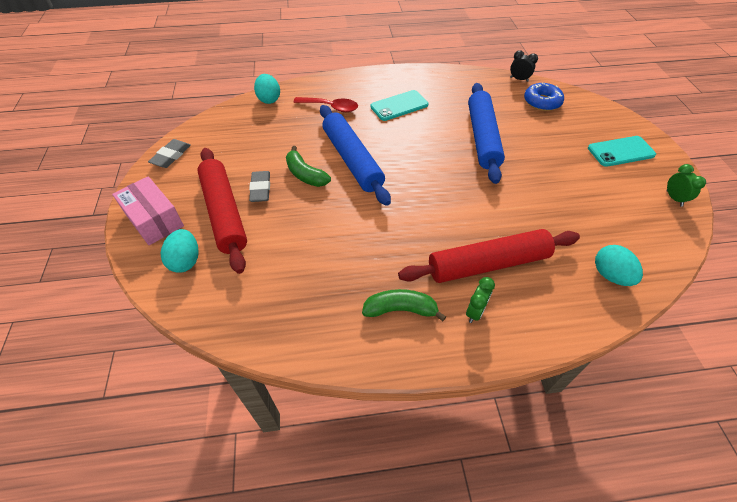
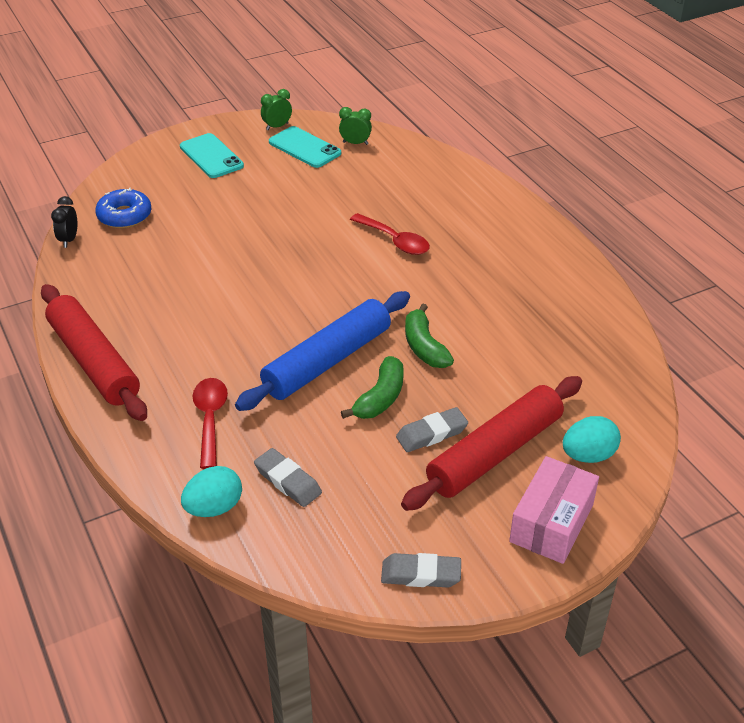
camera: 110 degrees left, 10 degrees down
(267, 125) = (288, 481): none -> grey eraser
(399, 106) = (179, 344): turquoise phone -> turquoise phone (304, 148)
(400, 309) = (529, 271): green banana -> green banana (424, 347)
(475, 229) = (395, 241): none -> red spoon
(475, 312) = (499, 228): green clock -> green clock (355, 143)
(482, 137) = (227, 256): blue rolling pin -> none
(487, 264) = (437, 227): red rolling pin -> red rolling pin (94, 362)
(610, 275) = (405, 160): turquoise egg -> none

